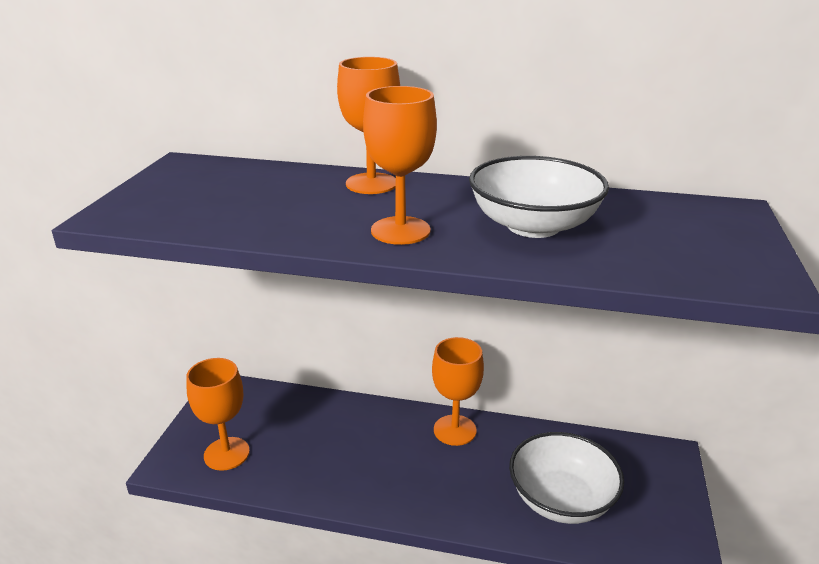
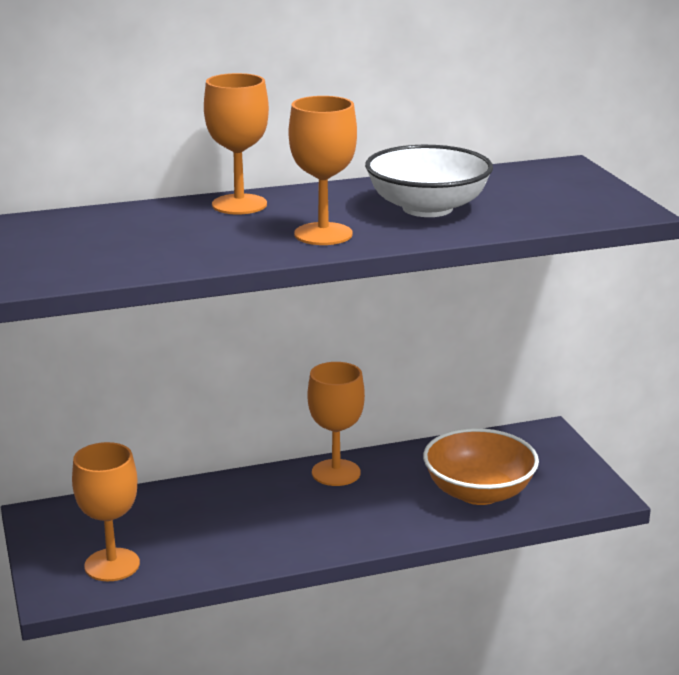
camera: 30 degrees left, 5 degrees down
(561, 499) = (479, 492): white bowl -> orange bowl

